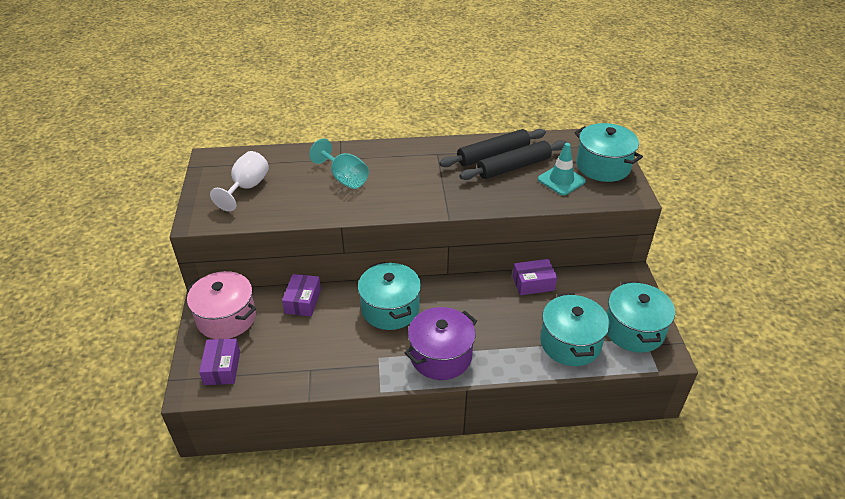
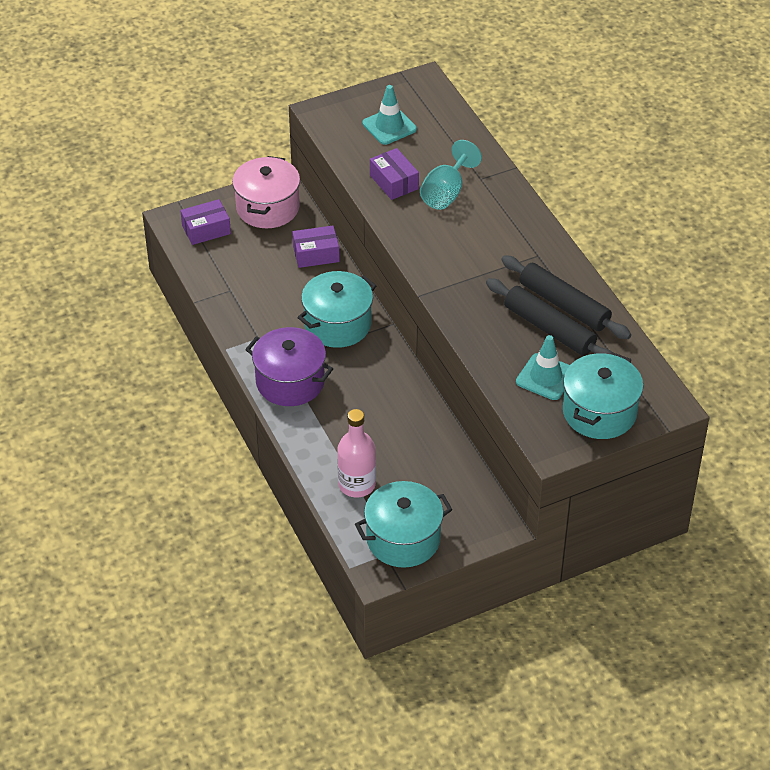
camera: 70 degrees right, 5 degrees up
(247, 187) = (389, 126): white goblet -> turquoise traffic cone
(533, 283) = (437, 435): purple box -> purple box (394, 182)
(570, 343) = (357, 484): turquoise pot -> pink bottle

